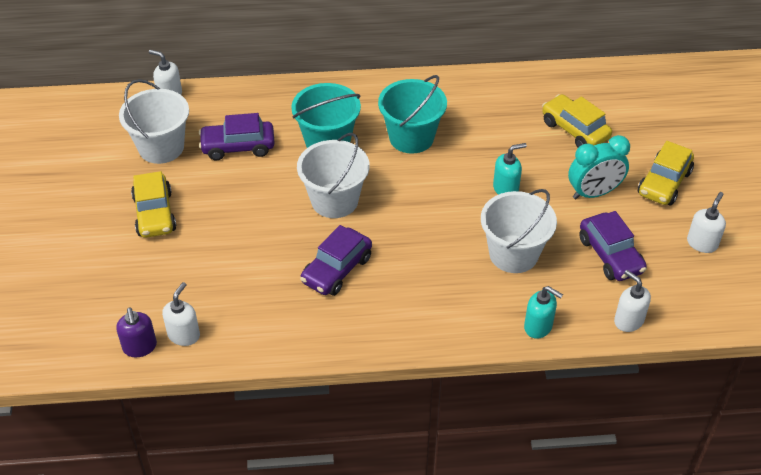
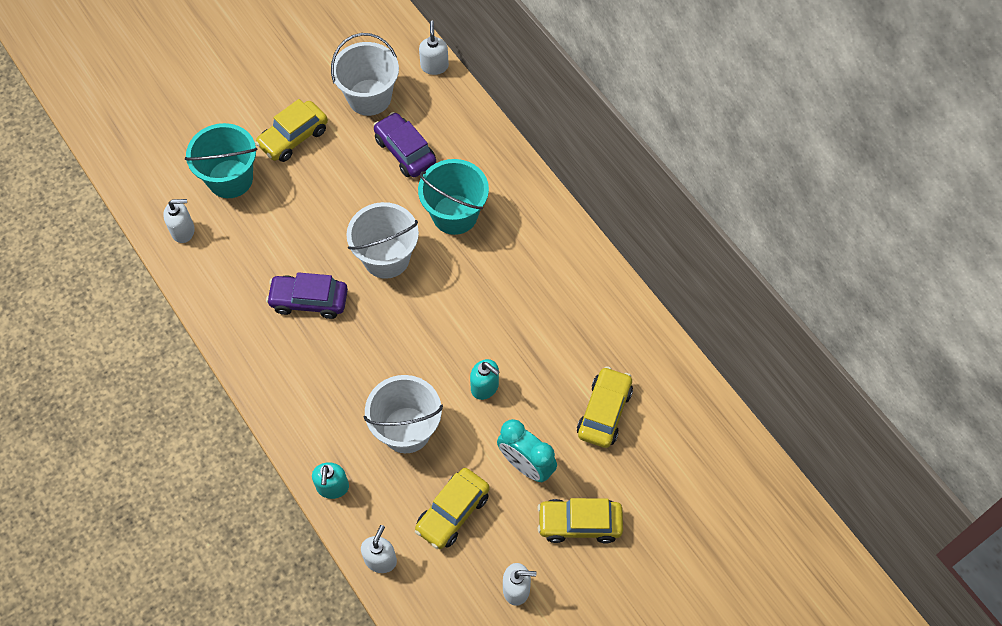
camera: 60 degrees right, 15 degrees up
(140, 347) = (156, 209): purple soap dispenser -> none
(411, 137) = (503, 277): turquoise bucket -> turquoise bucket (230, 179)
(610, 255) = (453, 512): purple car -> yellow car

